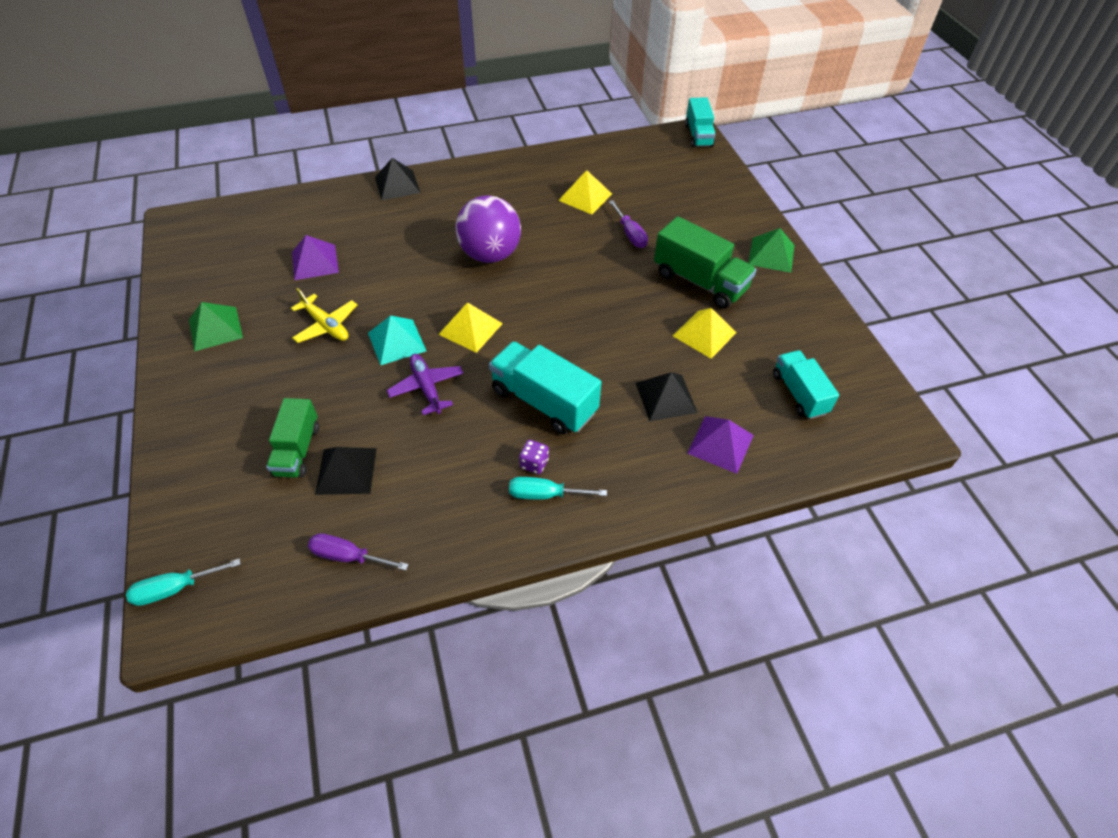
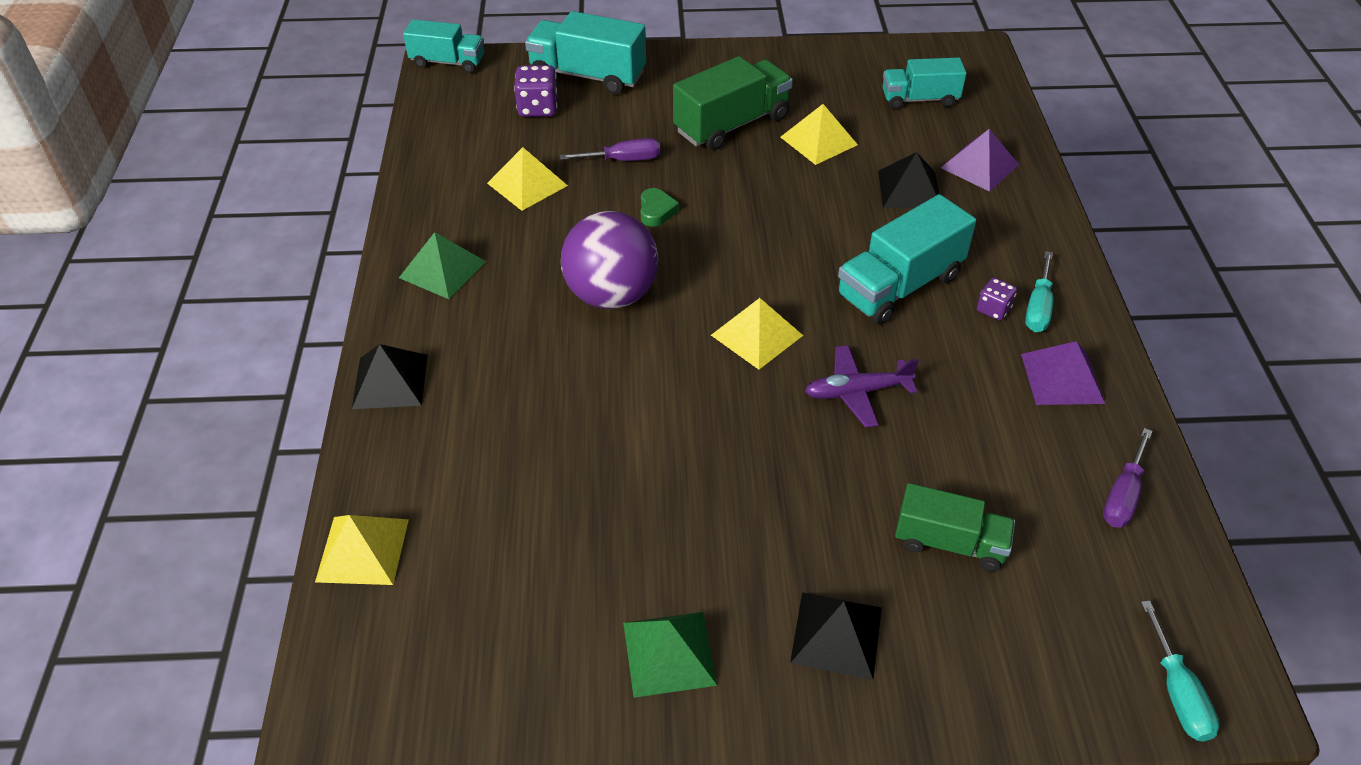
camera: 75 degrees left, 5 degrees down
(280, 205) = (362, 550): none -> yellow pyramid
(315, 262) = (547, 504): purple pyramid -> purple pyramid (1062, 378)
(326, 325) = (705, 496): yellow plane -> none
(346, 471) = (990, 489): black pyramid -> black pyramid (836, 635)
(396, 341) = (762, 415): turquoise pyramid -> none
(581, 260) = (656, 211): none -> green heart
(669, 184) = (538, 108): none -> purple dice
(720, 199) = (587, 76): none -> turquoise truck
(771, 254) = (704, 64): green pyramid -> green pyramid (442, 269)

